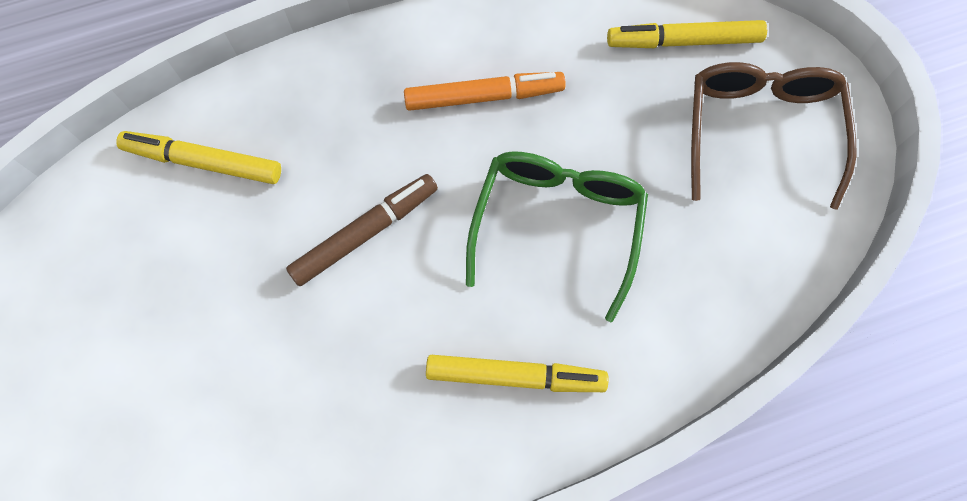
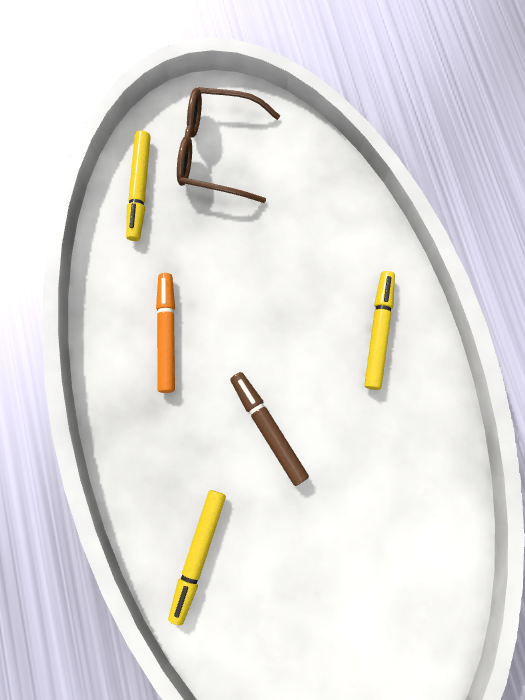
camera: 85 degrees left, 5 degrees up
(557, 226) = (275, 293): green glasses -> none

